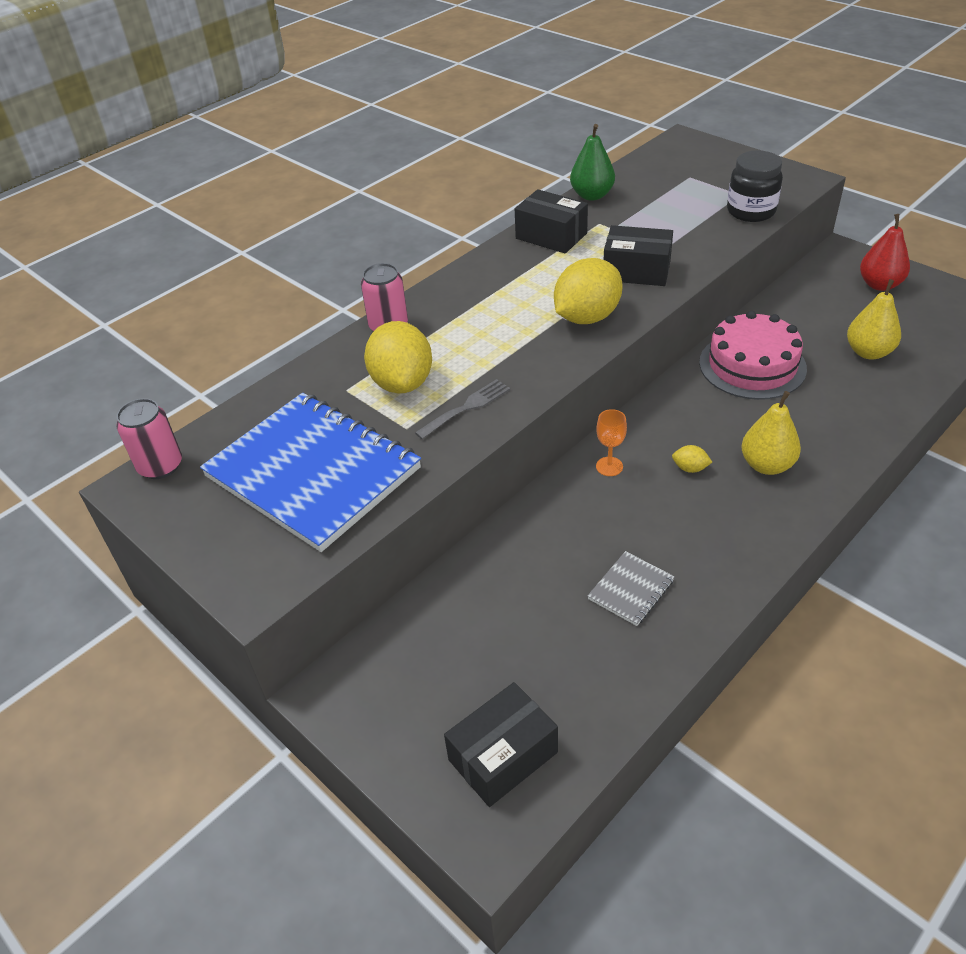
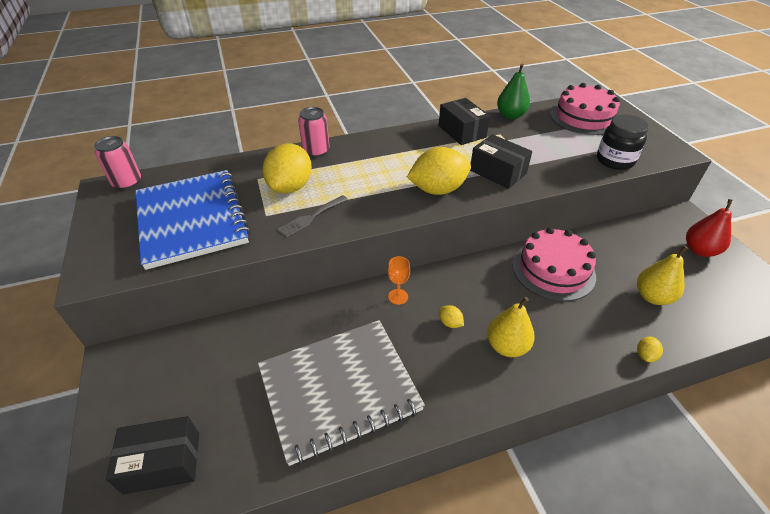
camera: 25 degrees right, 0 degrees up
(466, 407) = (311, 217): grey fork -> grey fork turned 150 degrees clockwise
(631, 590) = (339, 390): grey notebook -> grey notebook, size x2.48
(677, 169) = (584, 117): none -> pink cake
(901, 413) = (645, 355): none -> yellow lemon

